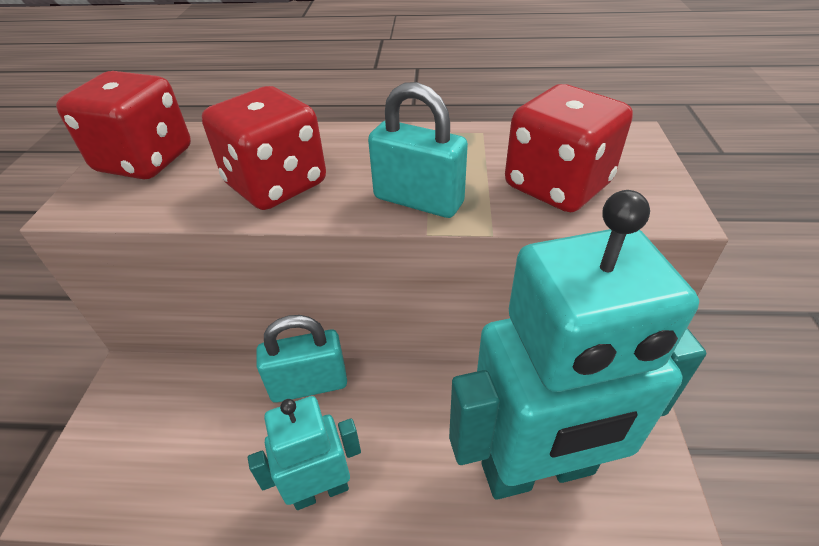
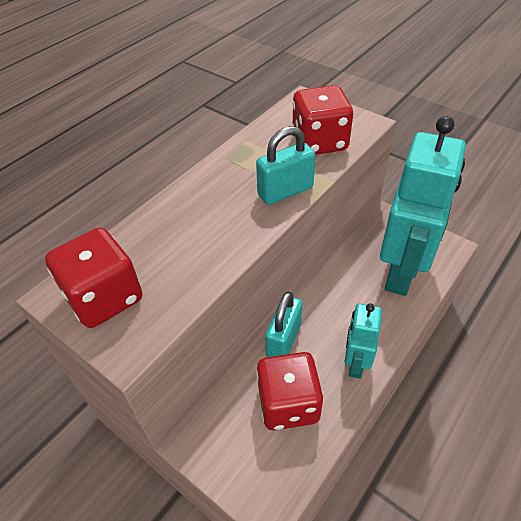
camera: 55 degrees left, 5 degrees up
(276, 184) = (210, 240): red dice -> red dice (288, 404)

